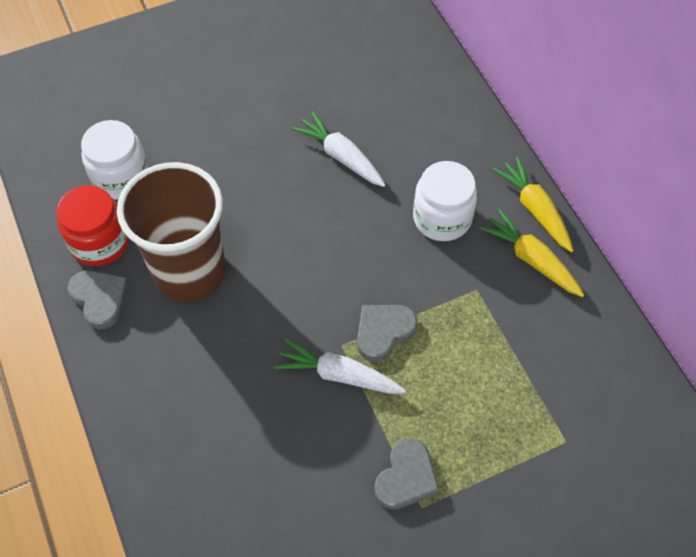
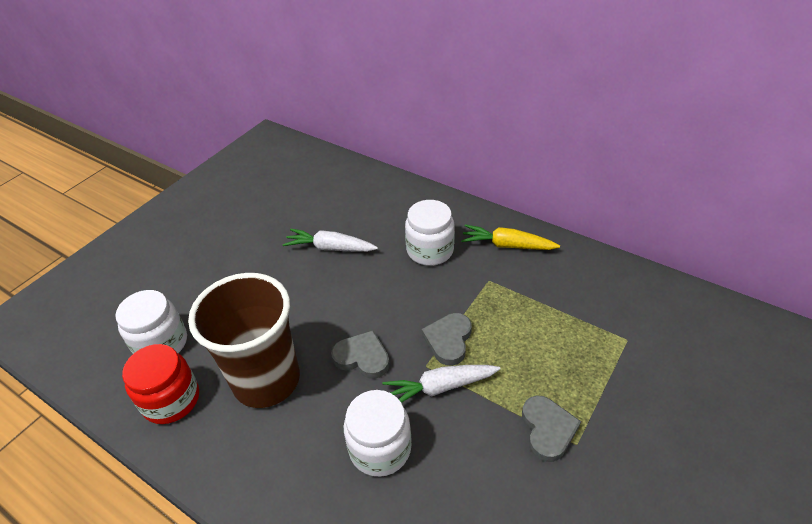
camera: 30 degrees left, 15 degrees down
(100, 299) = (199, 444): grey heart -> grey heart (362, 357)
(244, 398) = (380, 448): none -> white jar
(534, 209) = (484, 217): yellow carrot -> none

